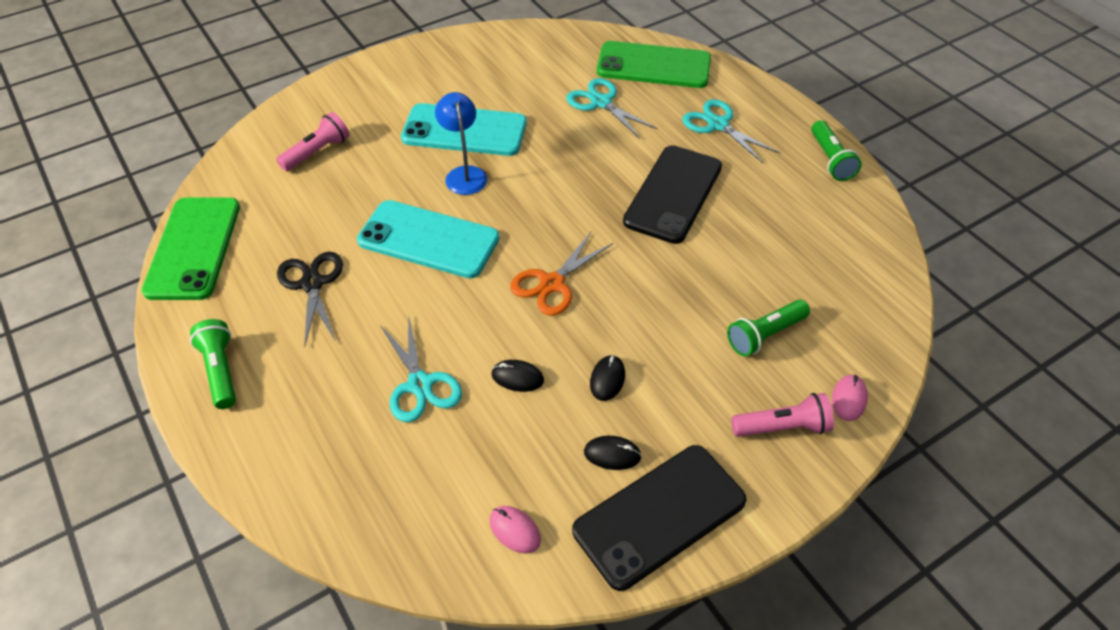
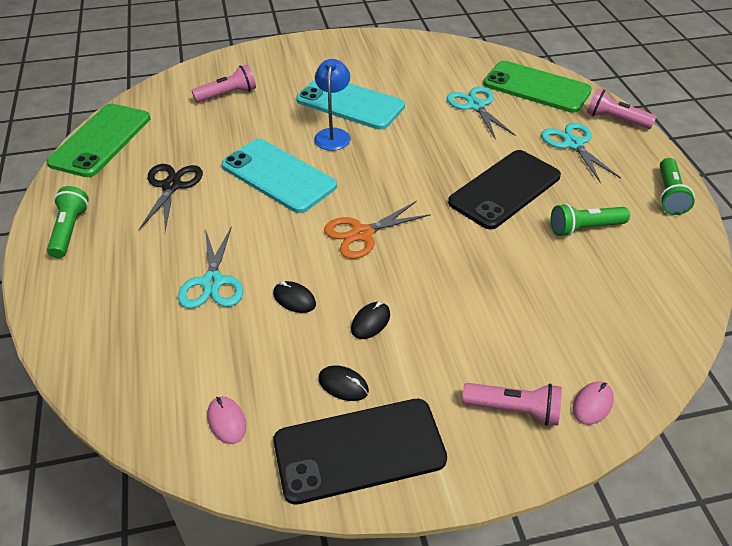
camera: 20 degrees right, 5 degrees down
(747, 86) = (615, 120): none -> pink flashlight
(765, 335) = (534, 325): green flashlight -> green flashlight (584, 228)

